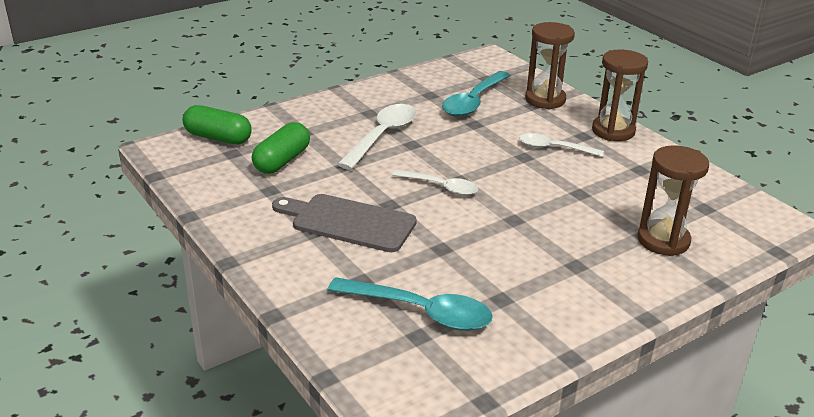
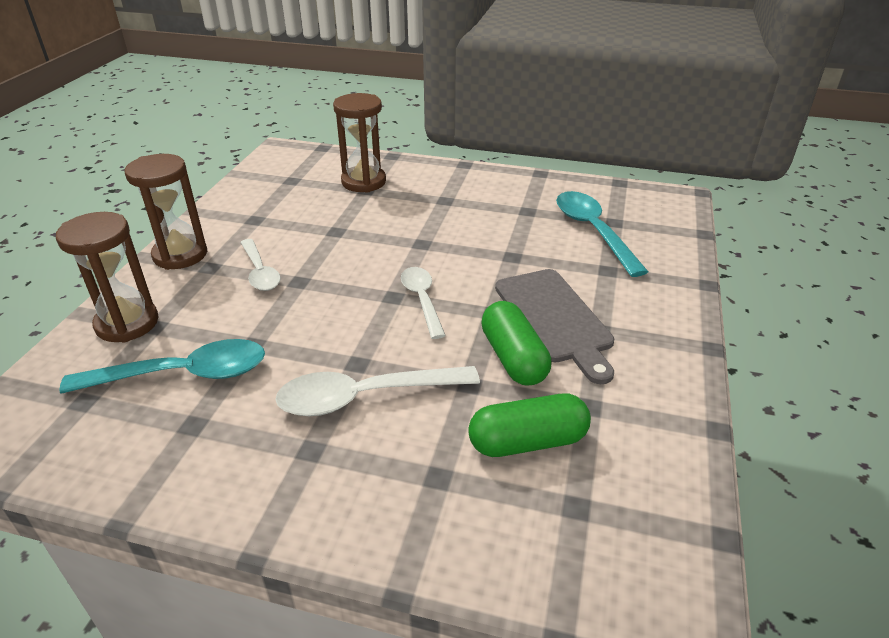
camera: 130 degrees left, 5 degrees up
(218, 138) = (567, 561): green capsule -> green capsule (513, 358)

